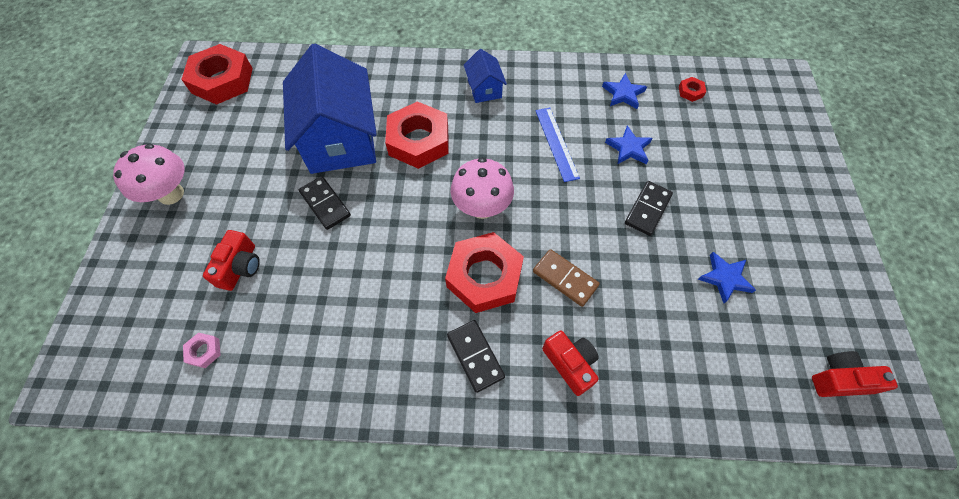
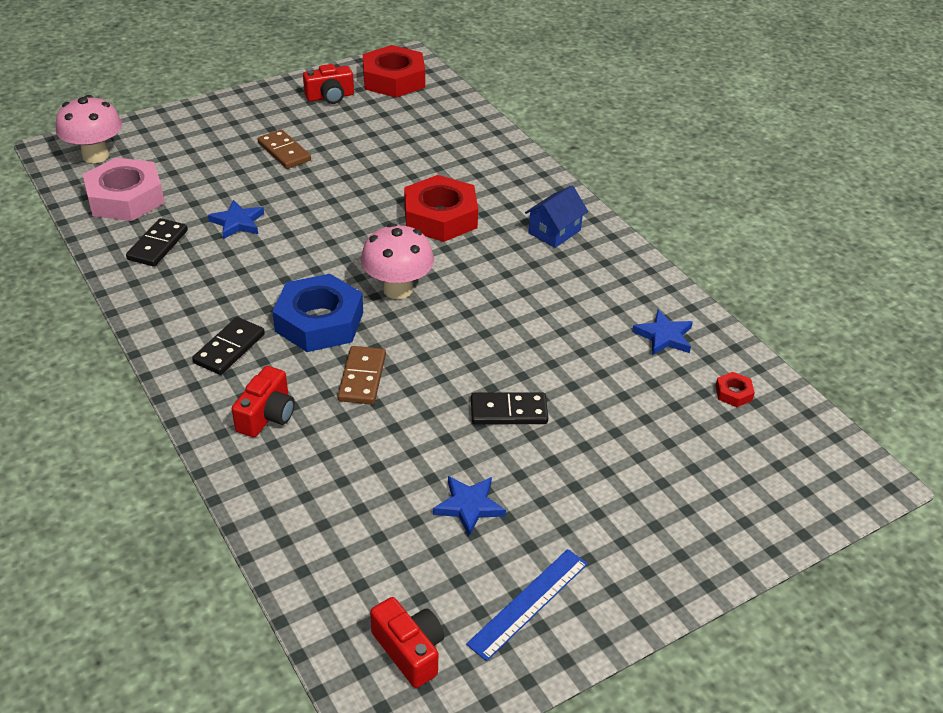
camera: 55 degrees right, 20 degrees down
(171, 194) = (252, 113): pink mushroom -> pink mushroom (95, 156)
(204, 351) = (125, 198): pink nut -> pink nut, size x2.44
(240, 267) = (213, 179): red camera -> red camera (330, 97)
(249, 197) = (284, 152): none -> brown domino
(325, 204) = (315, 194): black domino -> black domino (158, 245)
(340, 139) = (395, 171): blue house -> none
(484, 276) = (319, 321): red nut -> blue nut
(556, 143) = (532, 310): blue ruler -> blue ruler (528, 603)
(629, 148) = (583, 368): blue star -> blue star (237, 222)

